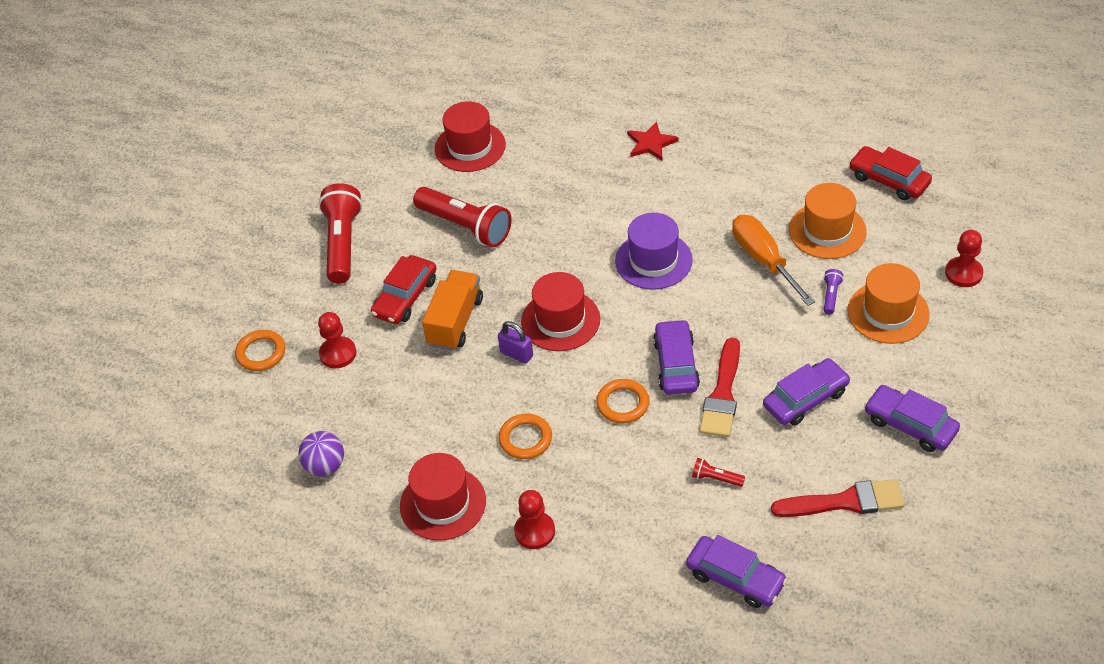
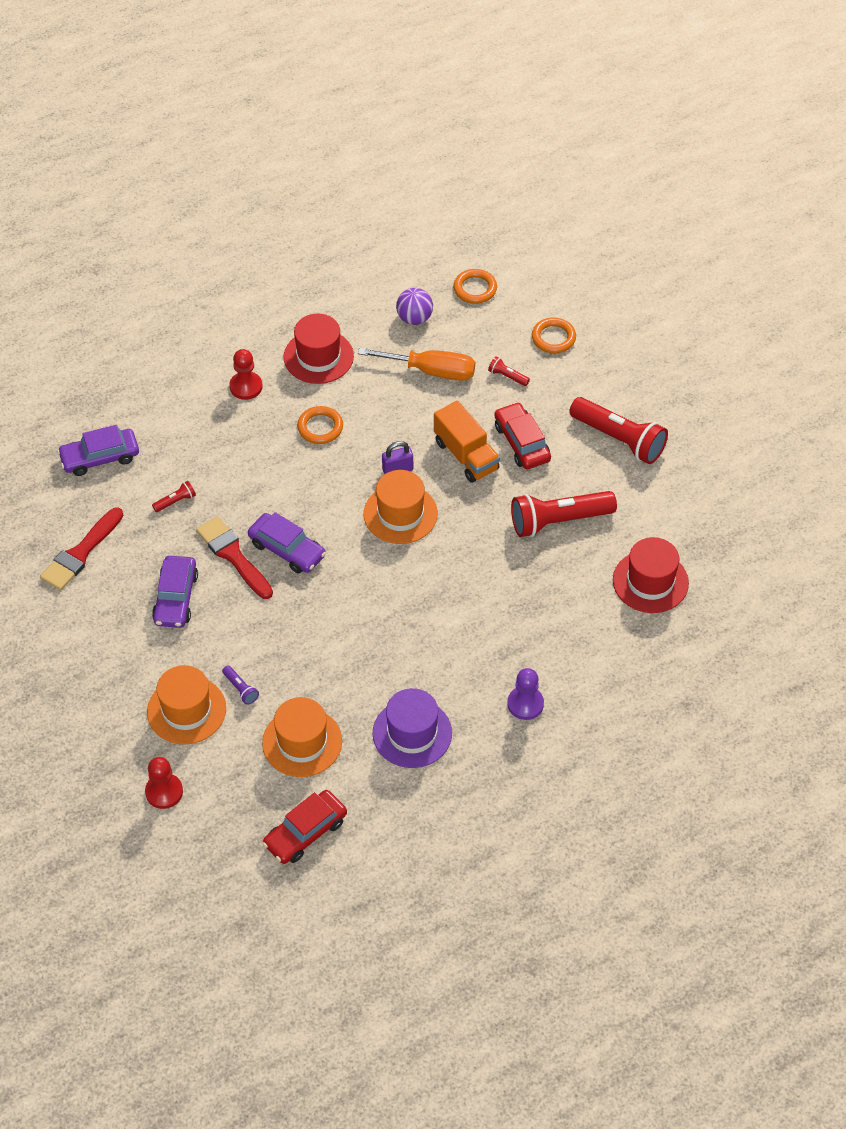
camera: 125 degrees right, 5 degrees up
(338, 354) = (507, 376): red pawn -> red flashlight
(560, 320) = (400, 514): red hat -> orange hat
(623, 404) = (289, 496): orange ring -> orange ring (475, 289)
(651, 143) = (525, 704): red star -> purple pawn
(653, 260) = (396, 609): purple hat -> purple hat (412, 733)
(764, 260) = (320, 677): orange screwdriver -> orange screwdriver (431, 371)
(889, 180) = (305, 832): red car -> red car turned 150 degrees clockwise
(910, 425) = (88, 637): purple car -> none

